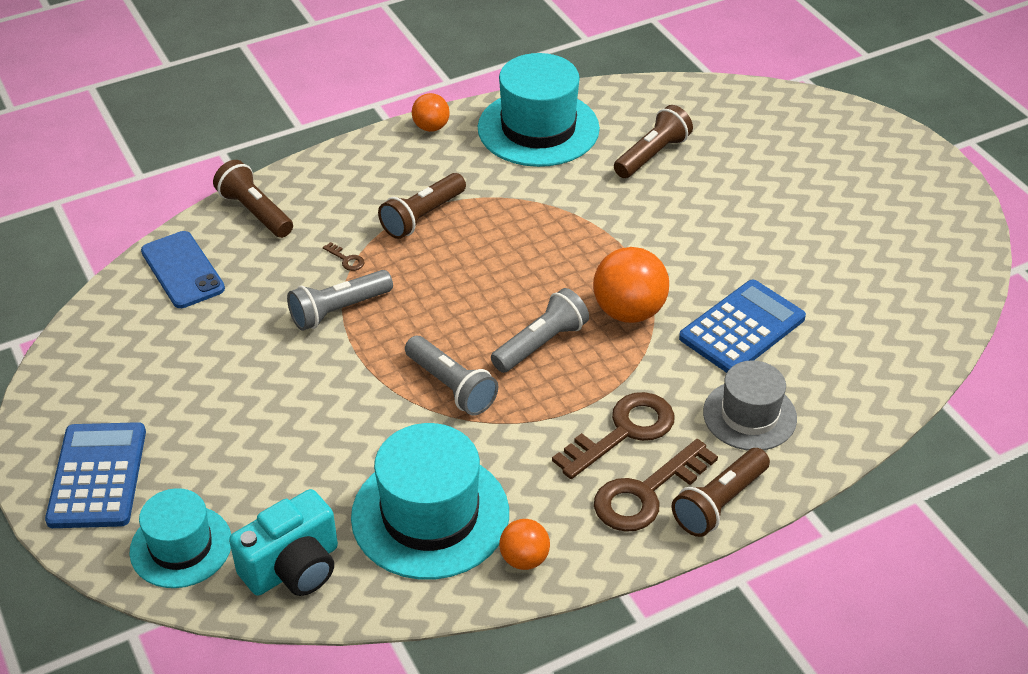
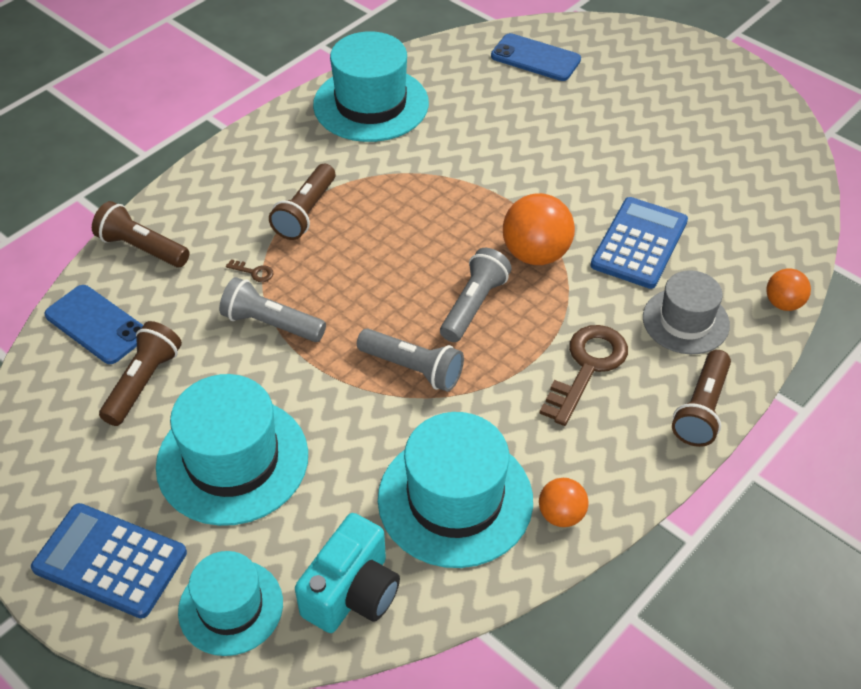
camera: 20 degrees left, 5 degrees up
(97, 476) = (110, 560): blue calculator -> blue calculator turned 45 degrees counterclockwise
(244, 421) = (232, 460): none -> turquoise hat
(338, 310) = (271, 324): grey flashlight -> grey flashlight turned 75 degrees clockwise
(431, 127) = (272, 126): orange ball -> orange ball (783, 303)
(646, 493) = (635, 419): brown key -> none
(652, 155) = (483, 105): brown flashlight -> brown flashlight (143, 382)
(731, 120) = (535, 58): none -> blue phone

